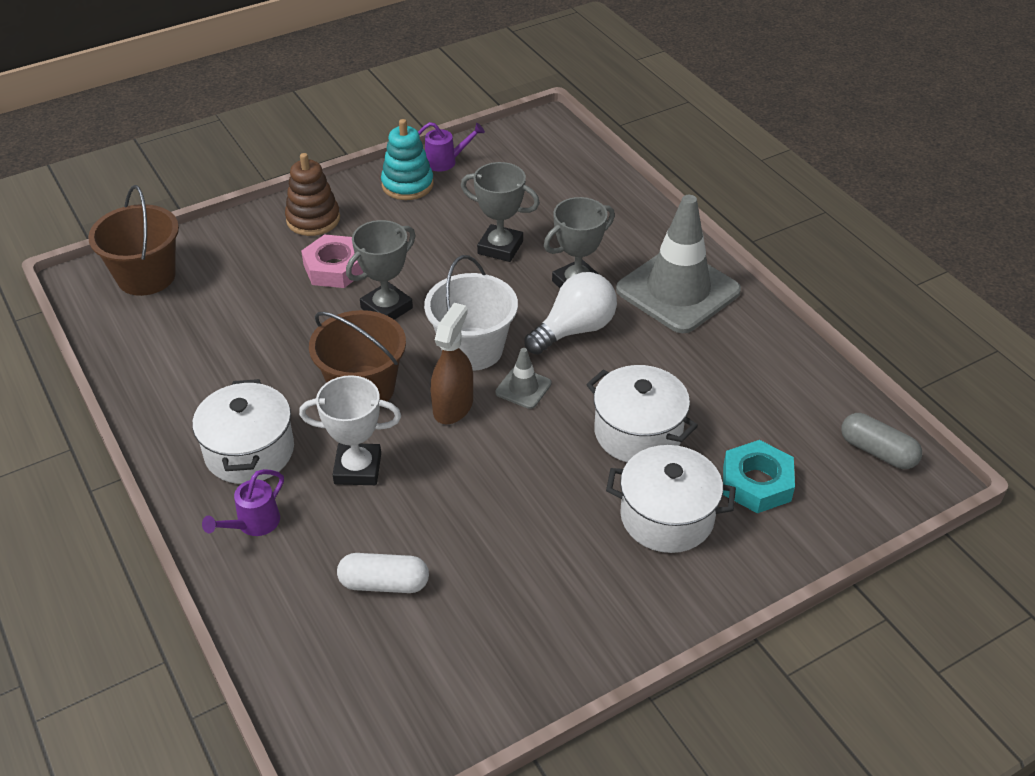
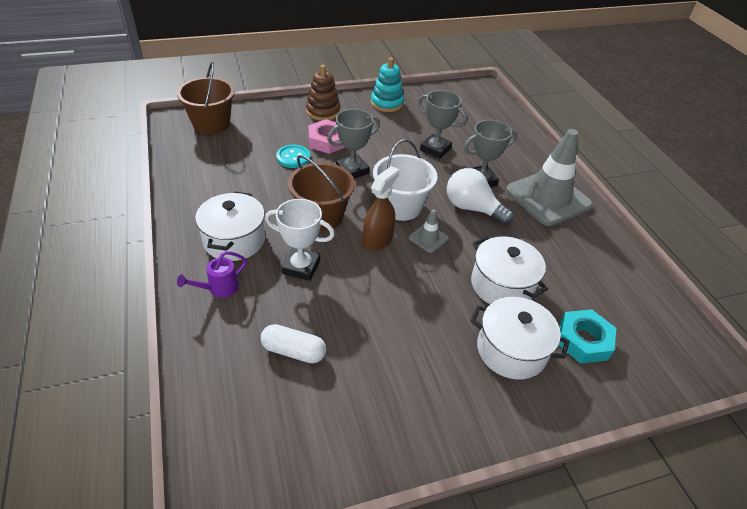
camera: 10 degrees right, 0 degrees up
(292, 306) = (293, 157): none -> turquoise button
(445, 161) = (414, 95): purple watering can -> none
(574, 330) = (472, 208): white light bulb -> white light bulb turned 120 degrees counterclockwise
(877, 452) = (679, 338): grey capsule -> none

